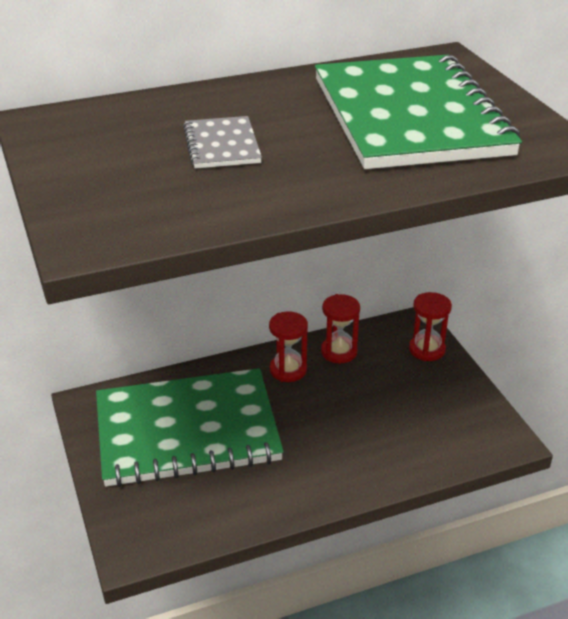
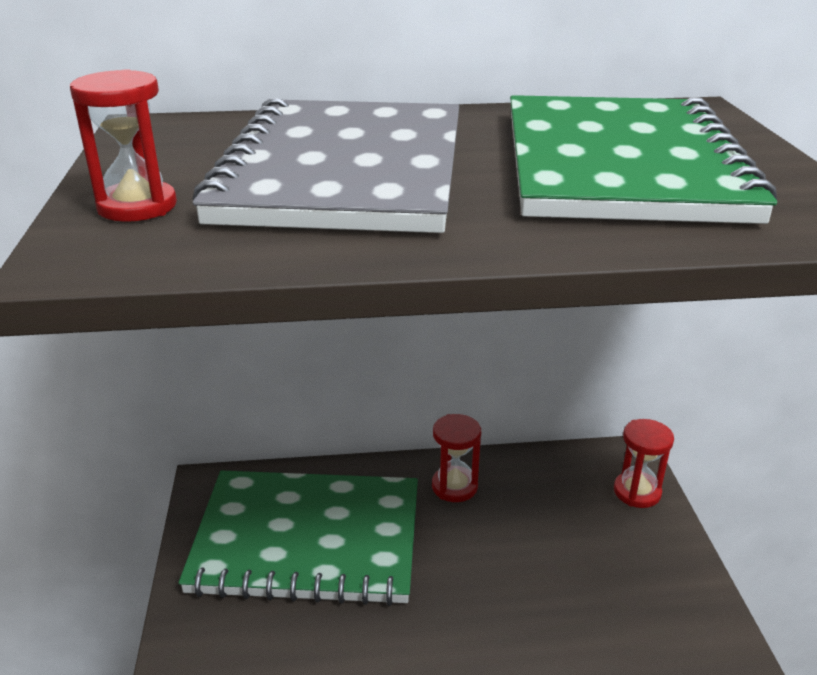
camera: 15 degrees right, 5 degrees down
(222, 145) = (344, 170): grey notebook -> grey notebook, size x2.40
(339, 352) = (524, 475): red hourglass -> red hourglass (137, 206)

